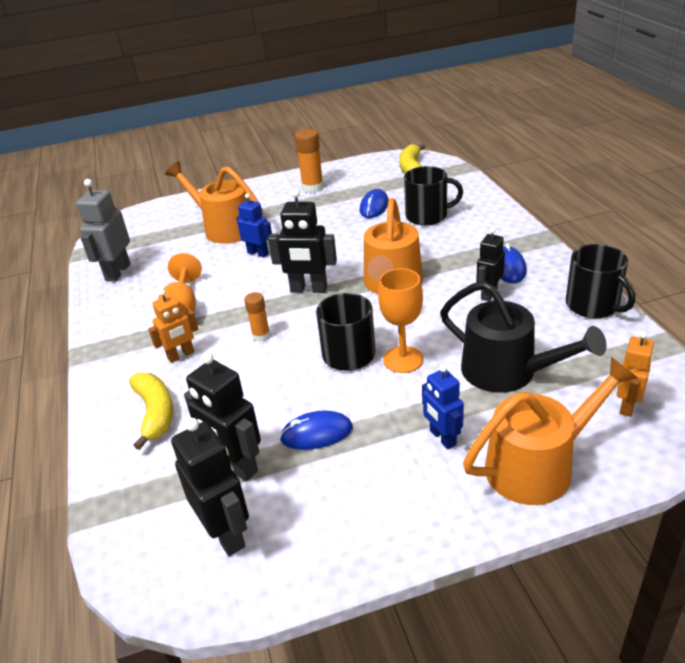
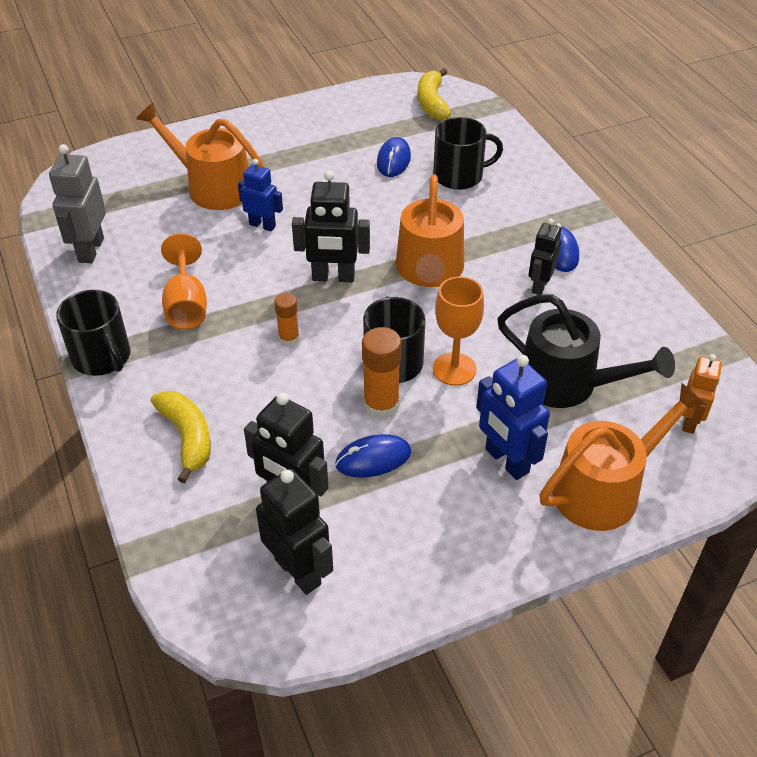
camera: 10 degrees left, 10 degrees up
(181, 355) = (200, 365): orange robot -> none
(312, 187) = (312, 128): orange glue stick -> orange glue stick (381, 405)
(442, 438) = (506, 461): blue robot -> blue robot, size x1.52
(593, 305) = (653, 301): black mug -> black mug (102, 357)

